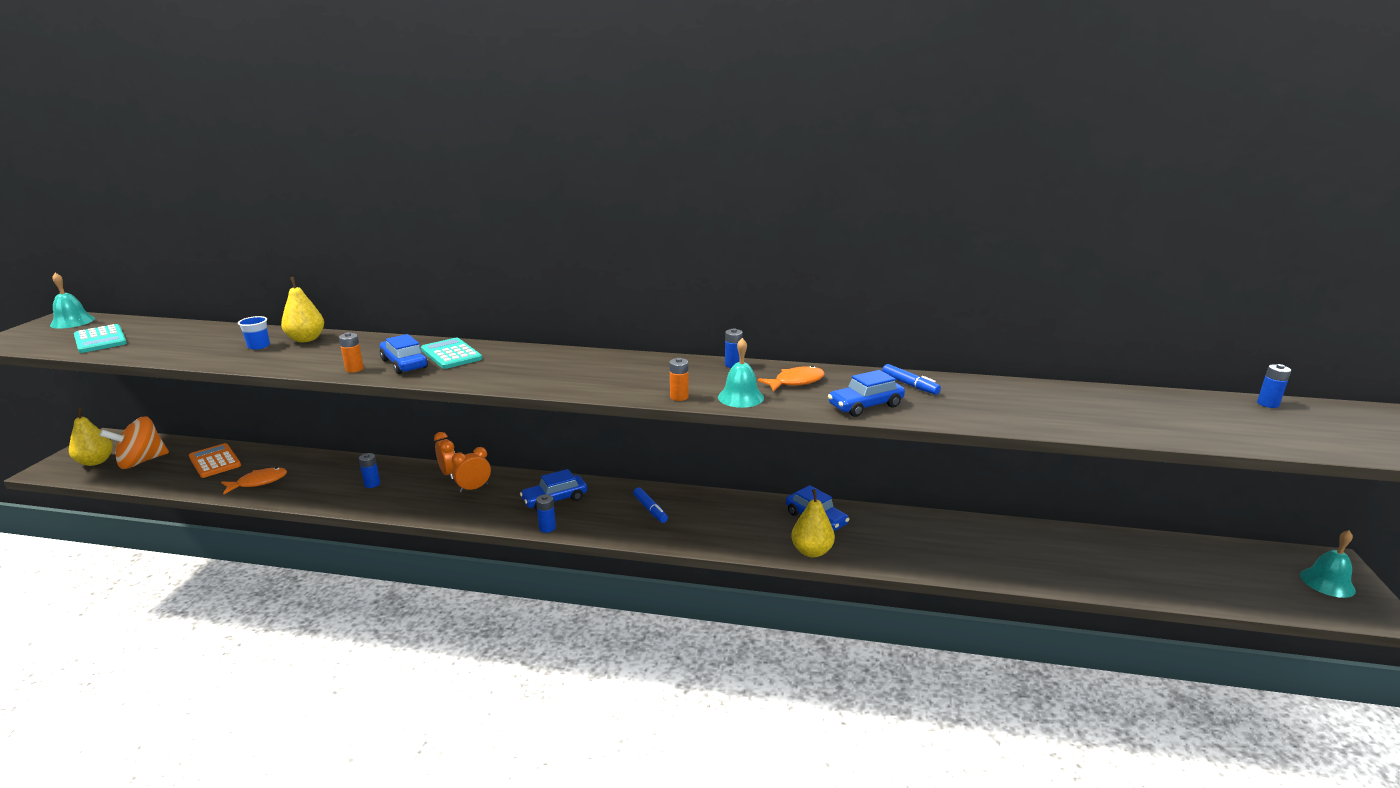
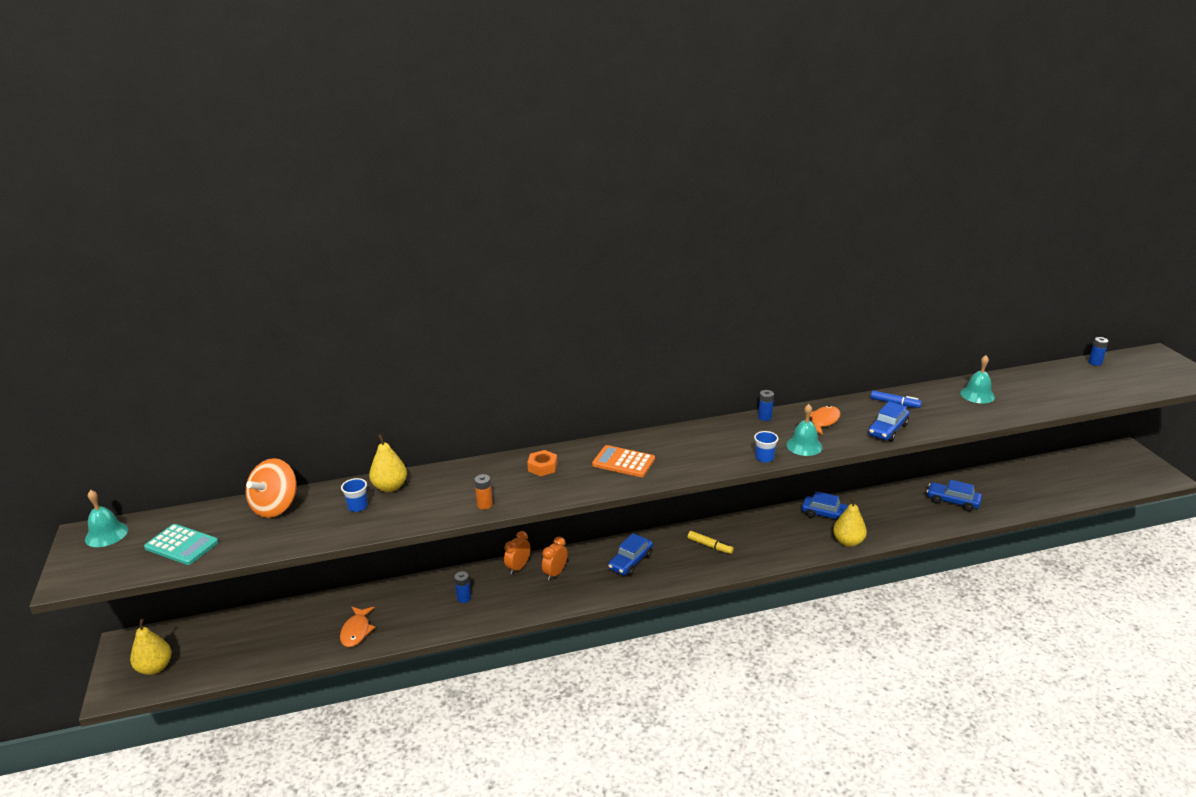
camera: 25 degrees left, 5 degrees up
(141, 461) = (206, 651): orange spinning top -> orange spinning top (275, 507)
(215, 461) = (283, 626): orange calculator -> orange calculator (623, 462)
(258, 482) = (356, 631): orange fish -> orange fish turned 150 degrees clockwise
(404, 364) = (518, 487): blue car -> blue car (952, 501)
(448, 473) = (518, 567): orange clock -> orange clock turned 90 degrees counterclockwise
(451, 354) = (542, 467): turquoise calculator -> orange nut
(547, 528) = (651, 587): blue battery -> none
(650, 509) = (710, 546): blue marker -> yellow marker
(679, 397) = (764, 458): orange battery -> blue cup
(1327, 582) = (1133, 465): turquoise bell -> turquoise bell (977, 395)

